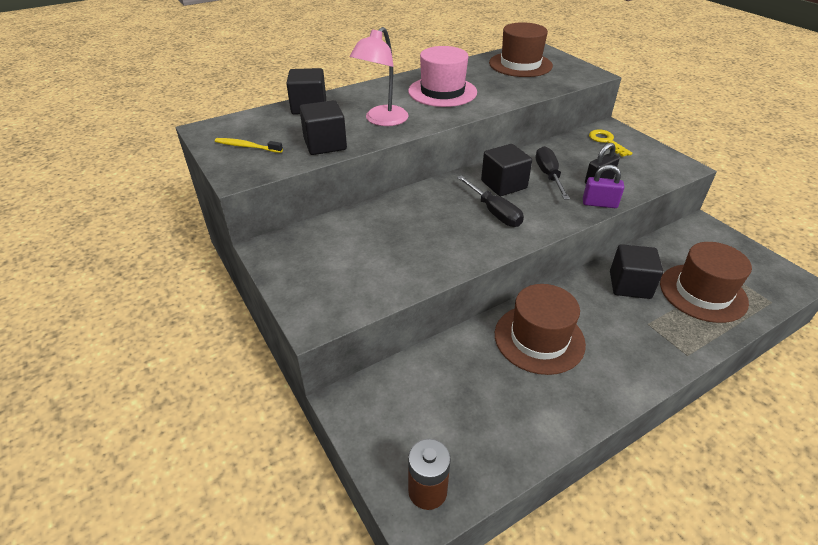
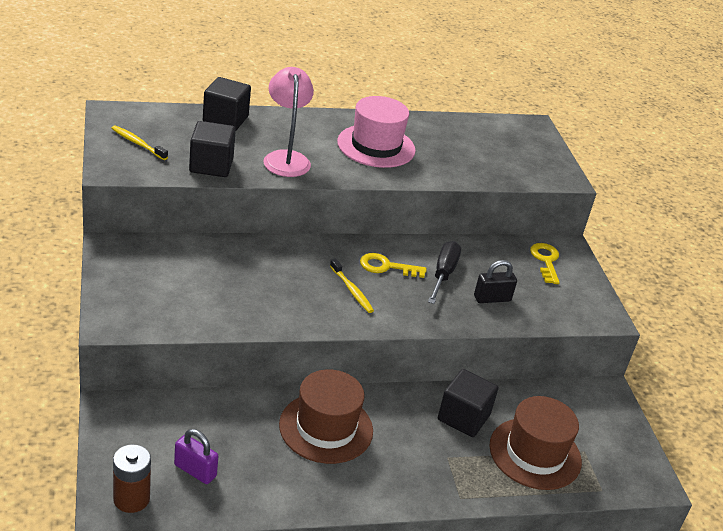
camera: 15 degrees right, 5 degrees down
(381, 120) = (286, 158): pink lamp -> pink lamp turned 120 degrees clockwise
(494, 212) = (352, 290): black screwdriver -> yellow toothbrush
(503, 184) = (386, 267): black cube -> yellow key
(520, 64) = (494, 141): brown hat -> none
(599, 204) = (469, 321): purple padlock -> purple padlock (195, 470)

